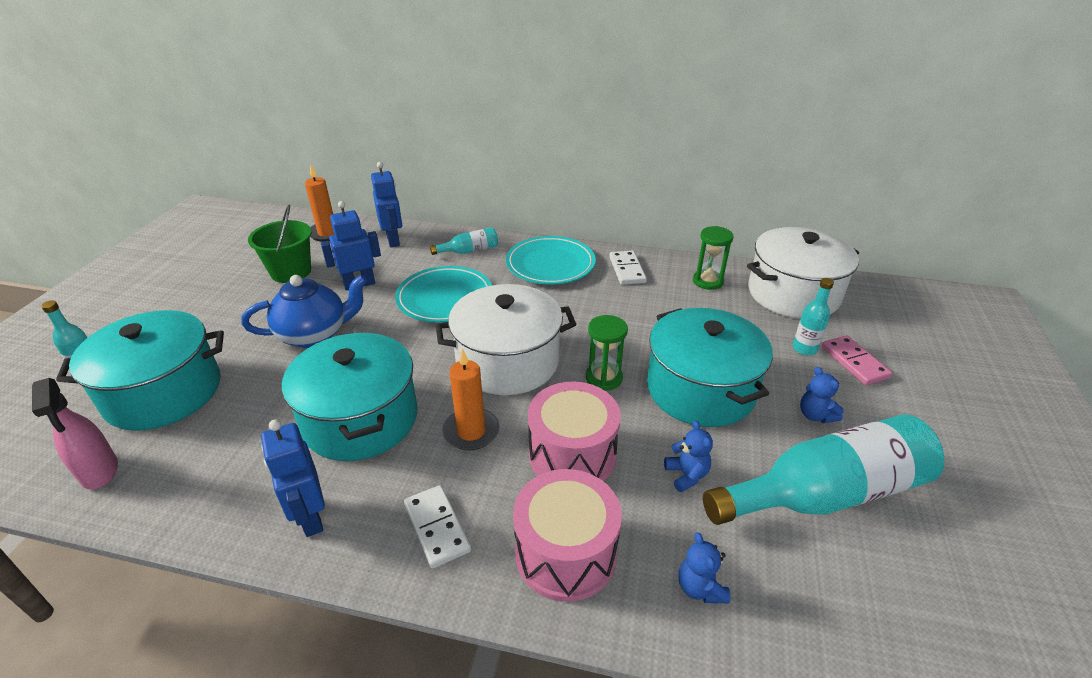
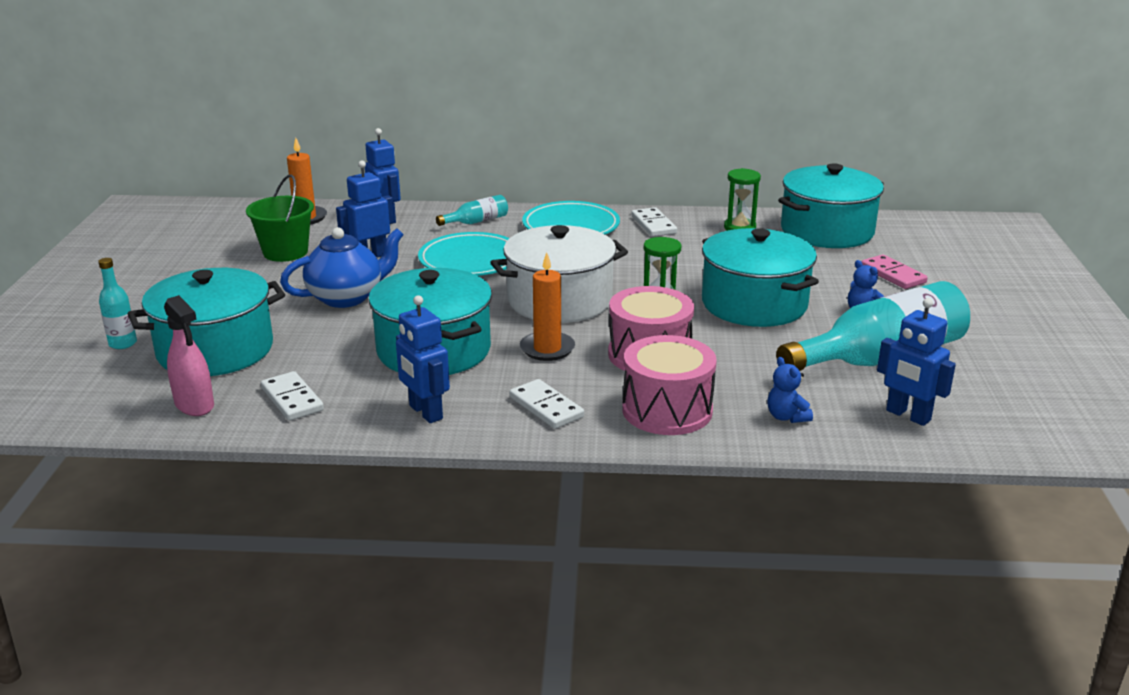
camera: 10 degrees left, 10 degrees down
(193, 476) = (292, 399): none -> white domino
(686, 475) = (757, 357): blue teddy bear -> none
(793, 294) = (827, 231): white pot -> turquoise pot
(804, 348) = (845, 269): turquoise bottle -> none
(848, 609) = (908, 415): none -> blue robot

